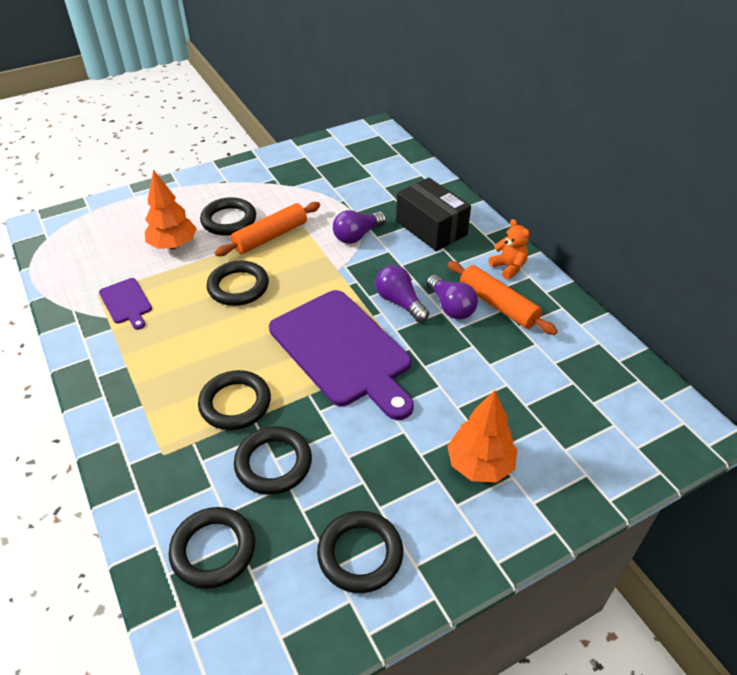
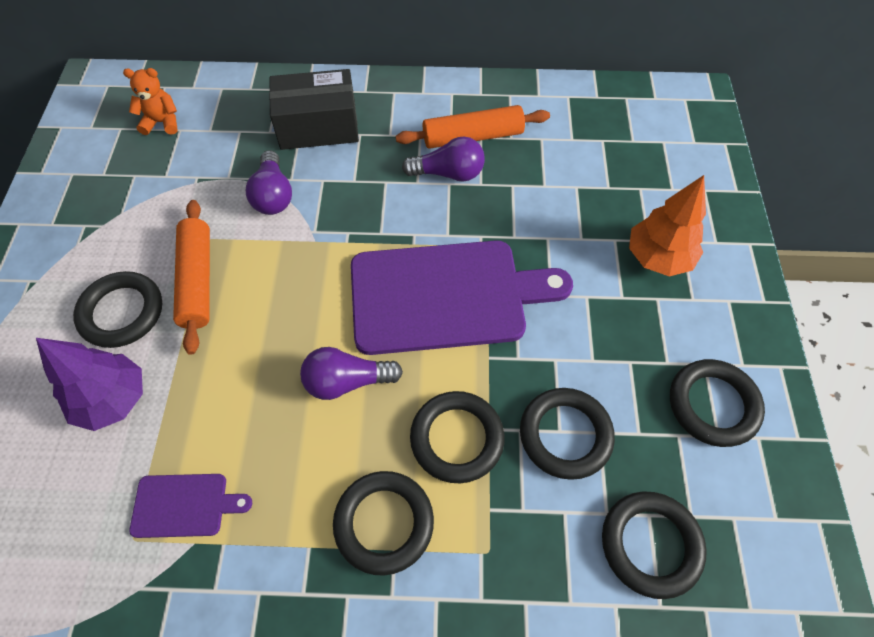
camera: 60 degrees left, 15 degrees up
(173, 245) = (113, 400): orange tree -> purple tree
(238, 287) = (262, 355): black ring -> black ring (384, 523)
(400, 302) = (410, 211): purple light bulb -> purple light bulb (347, 381)
(508, 267) = (428, 101): orange teddy bear -> orange teddy bear (162, 122)

